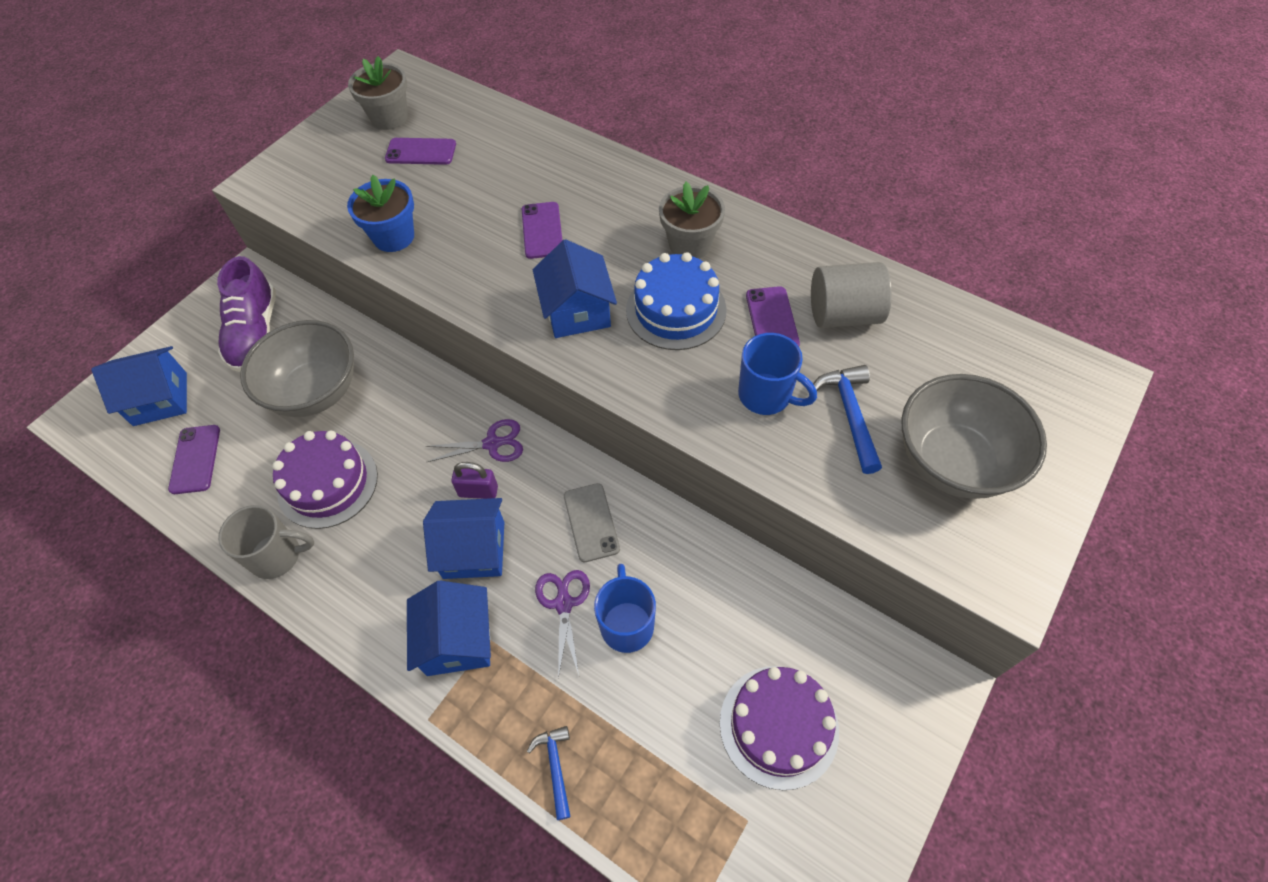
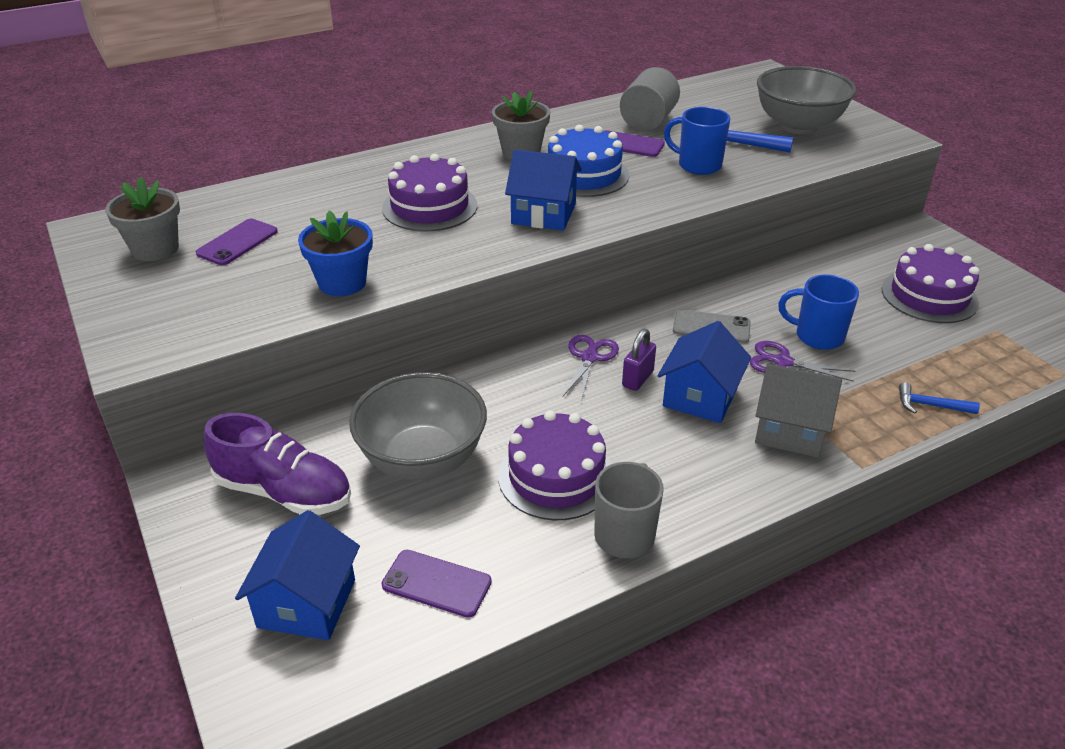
camera: 65 degrees left, 20 degrees down
(457, 640) = (790, 430): blue house -> grey house
(542, 230) = (430, 207): purple phone -> purple cake
(766, 396) = (698, 165): blue mug -> blue mug turned 120 degrees counterclockwise

